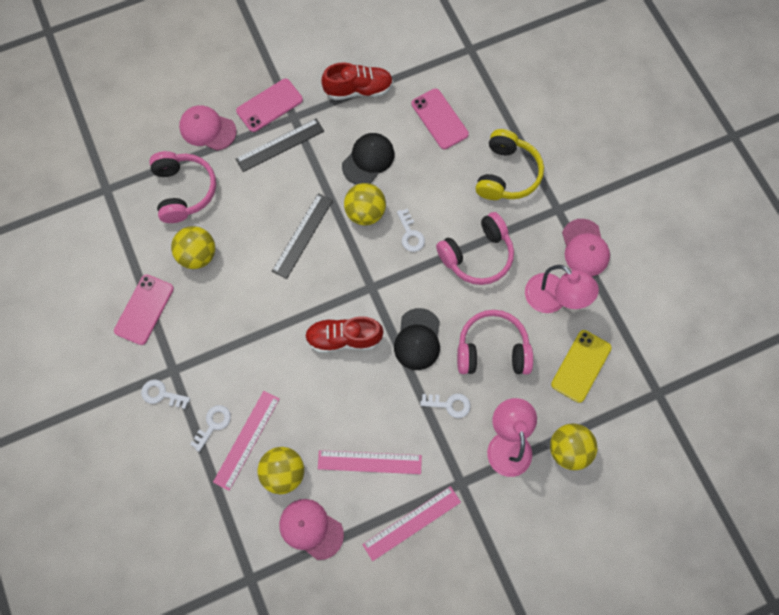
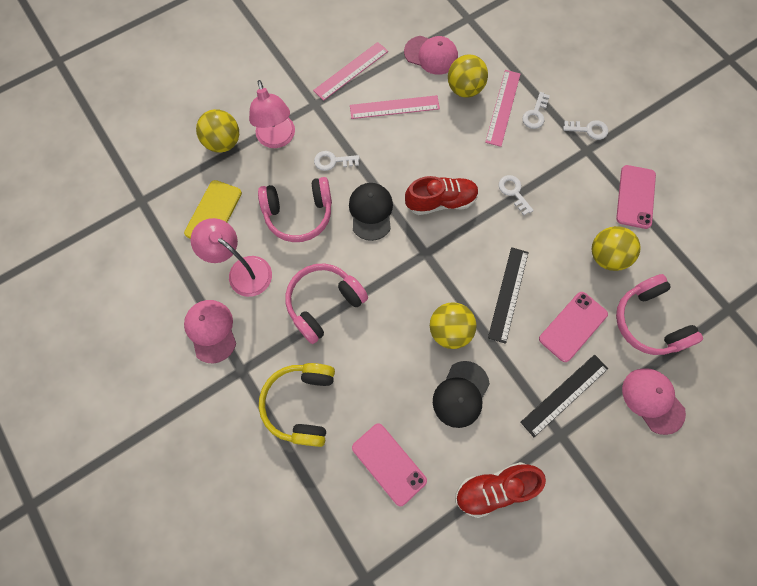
camera: 170 degrees right, 0 degrees up
(207, 129) = (652, 400): pink cap -> pink cap turned 135 degrees counterclockwise
(269, 105) = (593, 445): pink phone -> pink phone (573, 326)
(410, 234) = (397, 314): white key -> white key (513, 192)

